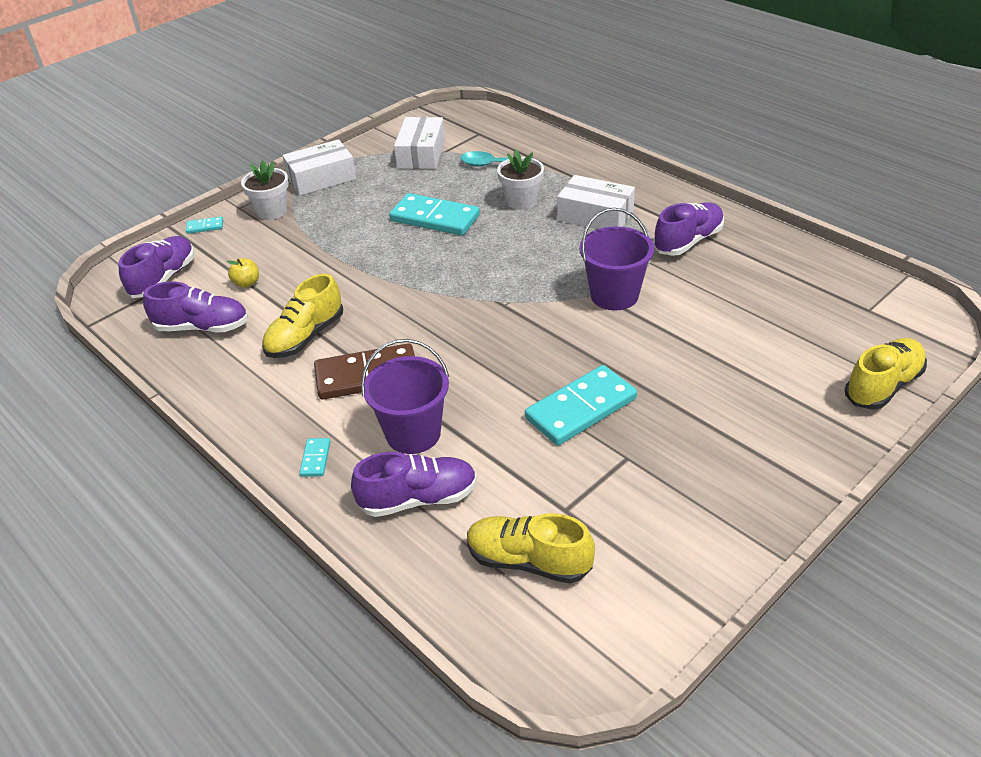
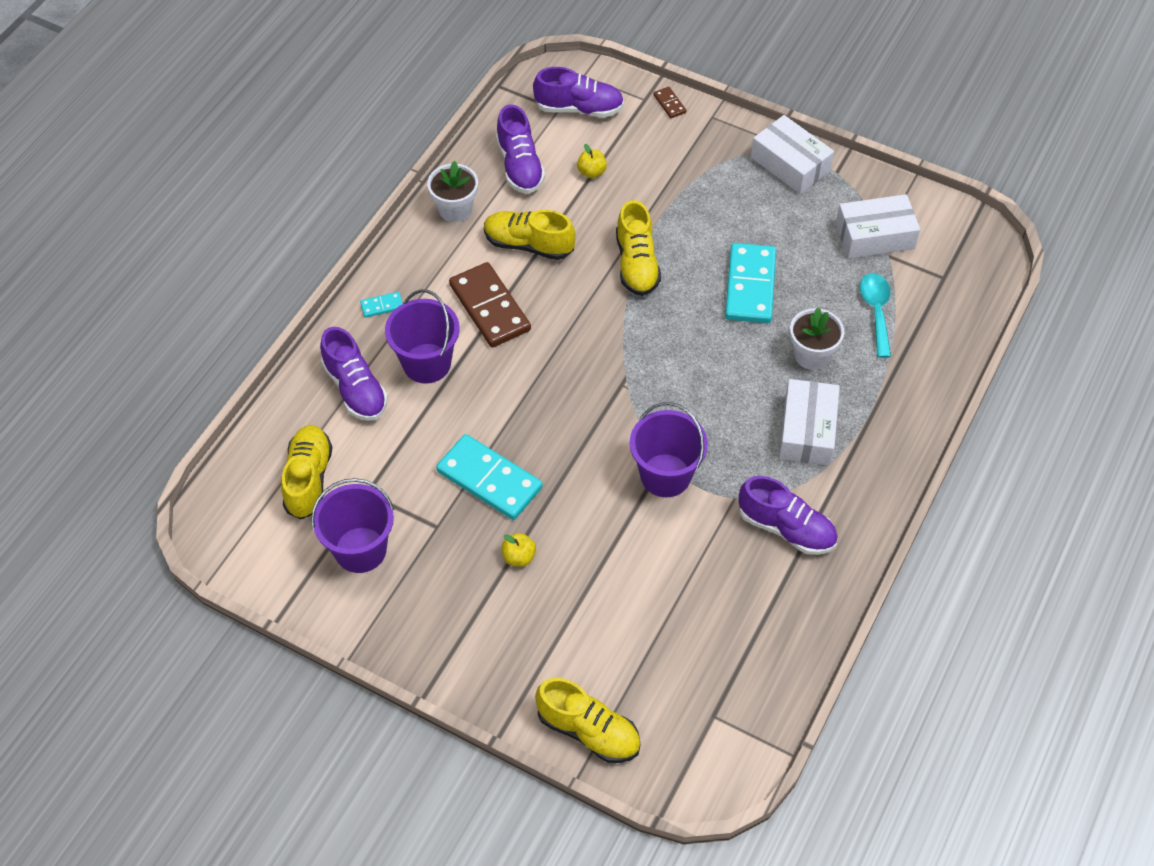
camera: 70 degrees right, 15 degrees up
(205, 227) = (669, 104): turquoise domino -> brown domino
(272, 211) = (714, 145): white flower pot -> white flower pot (455, 209)
(372, 274) = (636, 264): none -> yellow shoe
(640, 526) = (360, 550): none -> purple bucket
(680, 402) = (519, 557): none -> yellow apple

